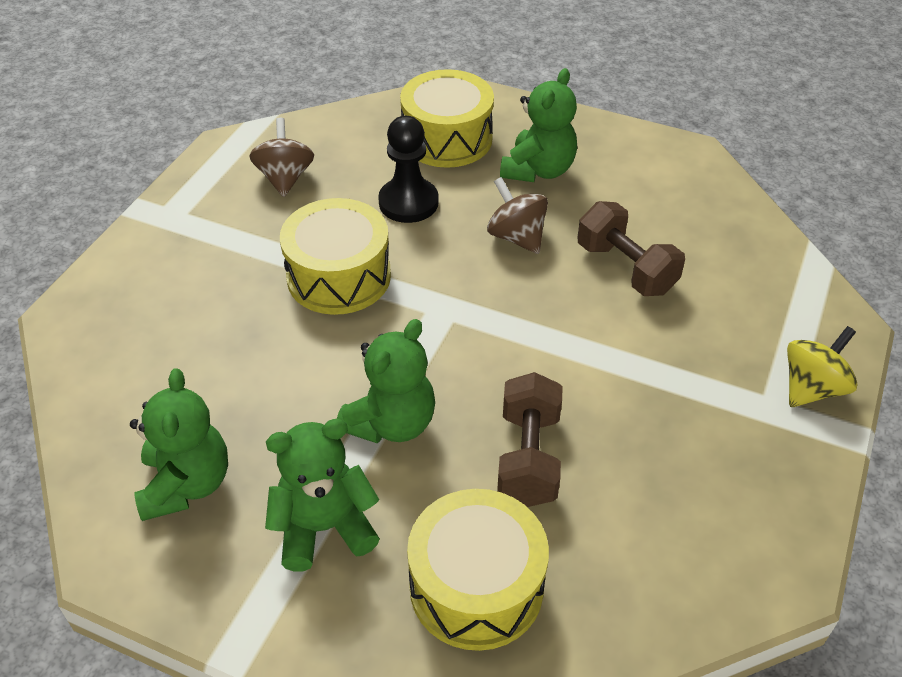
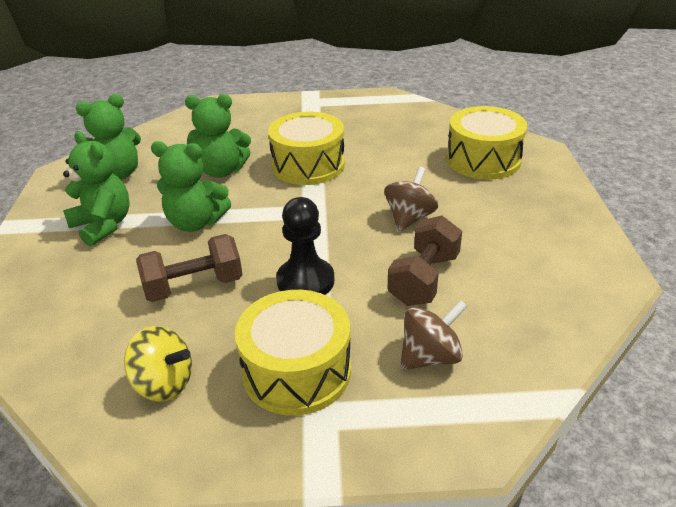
camera: 65 degrees right, 10 degrees down
(285, 178) = (378, 121): brown spinning top -> brown spinning top (430, 357)
(408, 202) = (400, 166): black pawn -> black pawn (305, 281)
(476, 586) = (75, 296): yellow drum -> yellow drum (296, 371)
(538, 170) = (494, 206): green teddy bear -> green teddy bear (221, 171)
(812, 388) = (365, 434): yellow spinning top -> yellow spinning top (164, 384)

